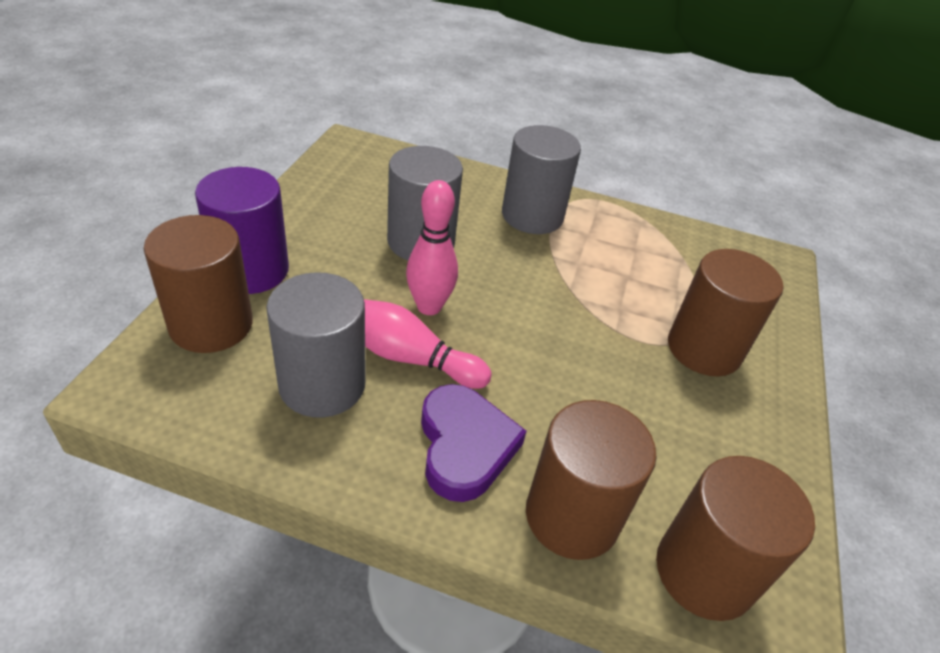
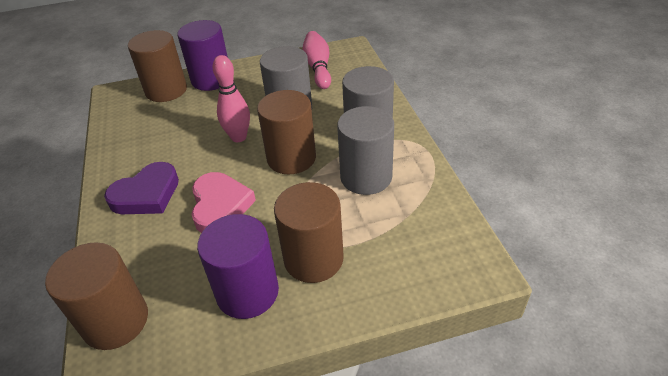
camera: 65 degrees right, 0 degrees up
(322, 384) = (154, 135): grey cylinder -> grey cylinder (366, 177)
(409, 357) = (194, 149): pink bowling pin -> pink bowling pin (318, 68)
(556, 382) = (220, 206): none -> pink heart
(572, 515) = (124, 251): brown cylinder -> brown cylinder (291, 158)
(724, 422) = (247, 292): none -> purple cylinder

